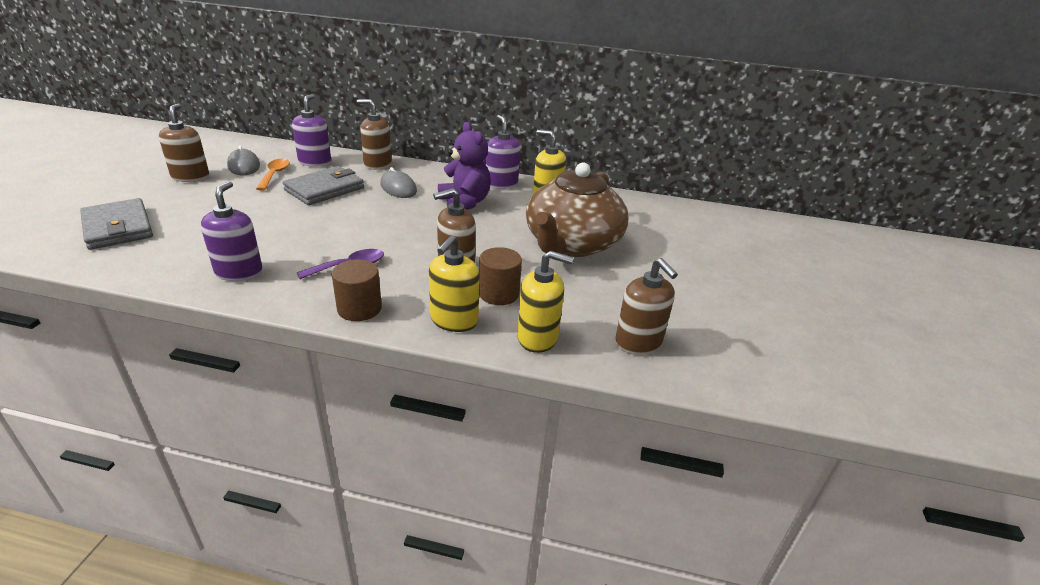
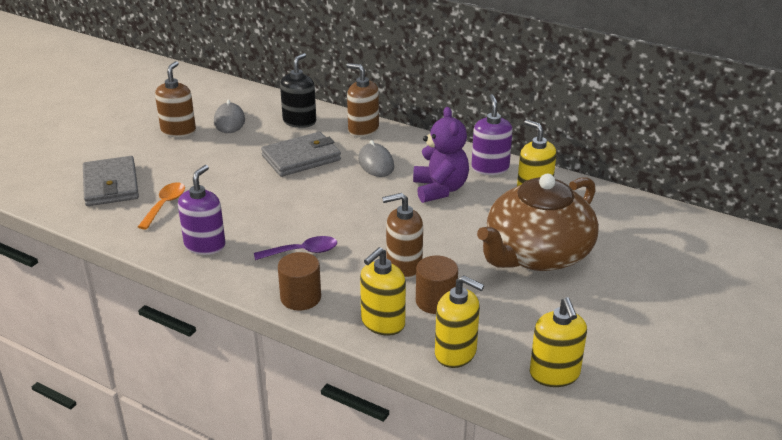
camera: 20 degrees right, 0 degrees up
(274, 175) = (256, 135): orange spoon -> orange spoon (165, 205)
(315, 162) = (299, 121): purple soap dispenser -> black soap dispenser
(638, 342) = (554, 374): brown soap dispenser -> yellow soap dispenser

